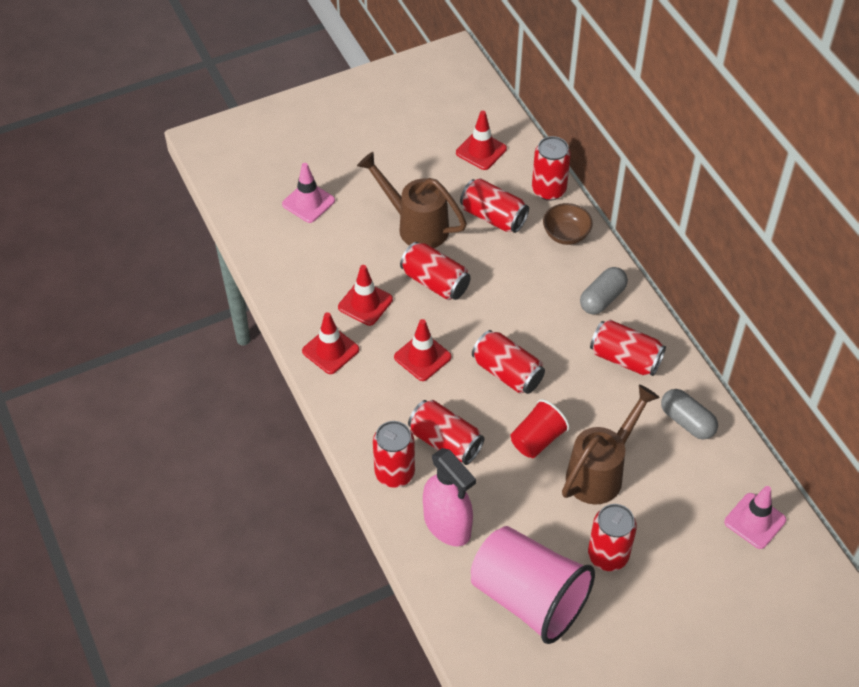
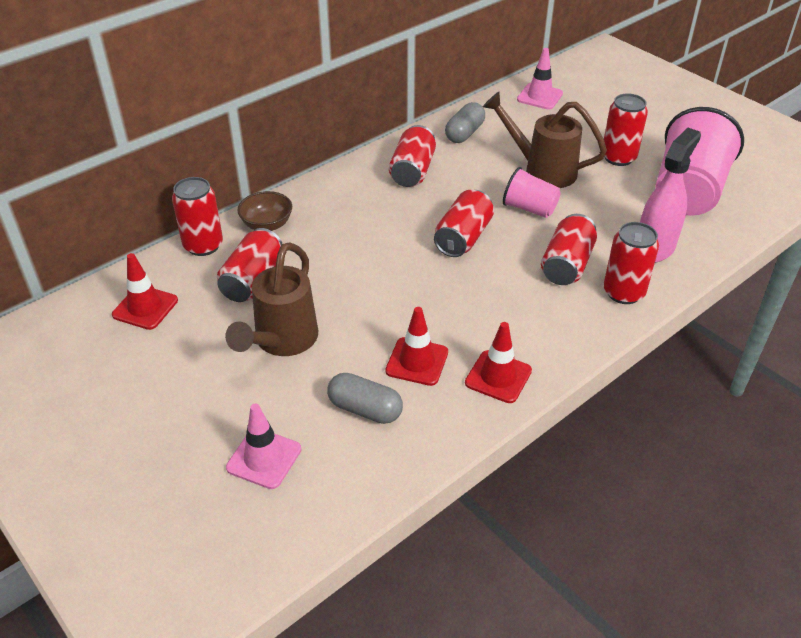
camera: 105 degrees left, 10 degrees down
(422, 357) = (472, 300): red traffic cone -> none
(435, 282) = (364, 309): red can -> none
(537, 439) = (529, 209): red cup -> pink cup
(602, 298) = (346, 192): grey capsule -> grey capsule (365, 409)

